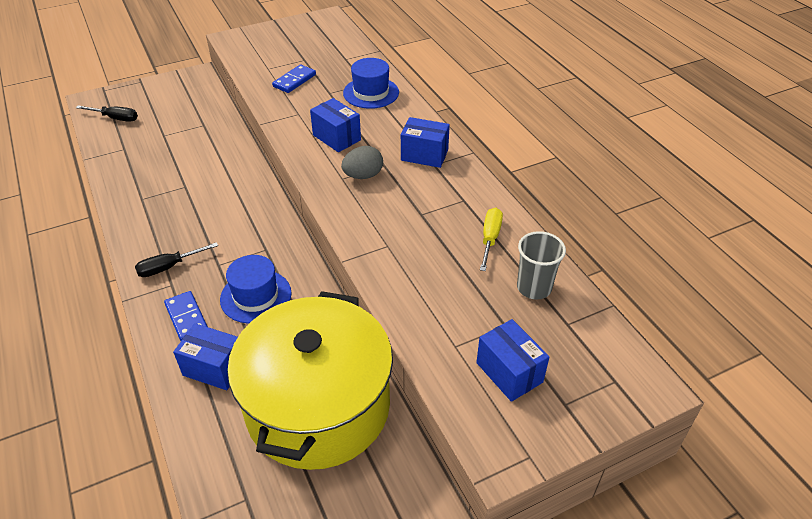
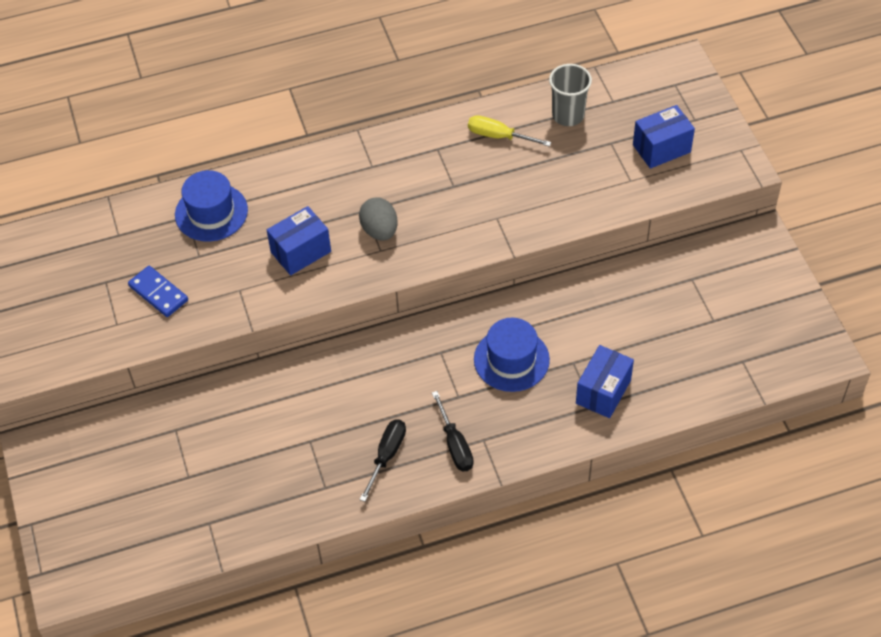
camera: 80 degrees left, 10 degrees up
(116, 118) = (128, 544): black screwdriver -> black screwdriver (387, 455)
(186, 318) = (534, 421): blue domino -> none
(318, 406) = (654, 308): yellow pot -> none
(424, 155) = (353, 172): blue box -> none

